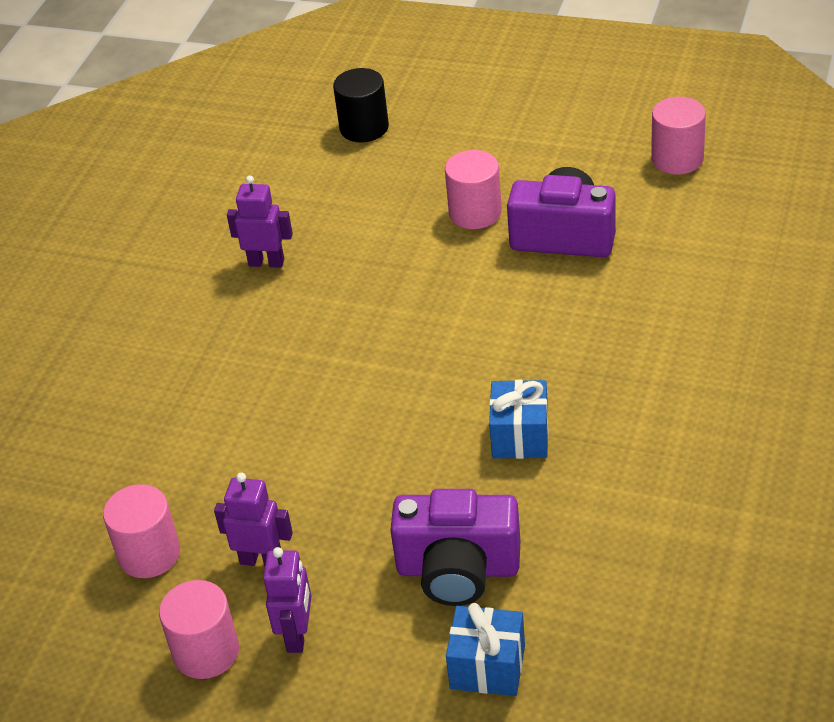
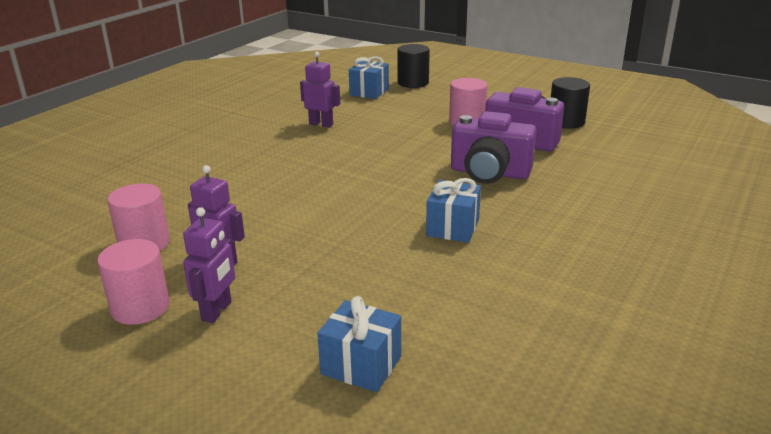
camera: 10 degrees right, 15 degrees down
(305, 166) = (369, 92): none -> blue gift
(458, 569) = (368, 295): purple camera -> purple camera (489, 173)
(614, 182) = (566, 122): none -> black cylinder
(677, 159) = (613, 118): pink cylinder -> none

